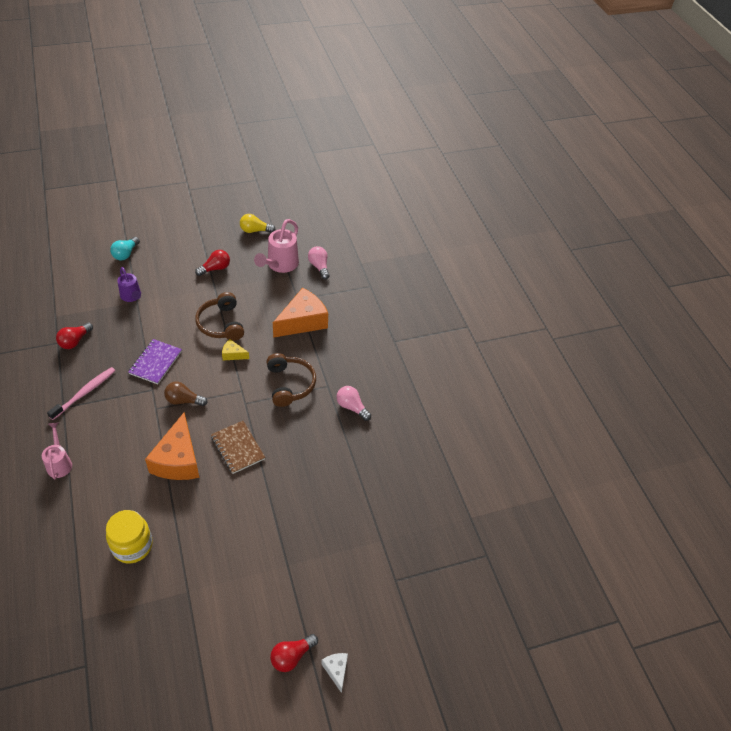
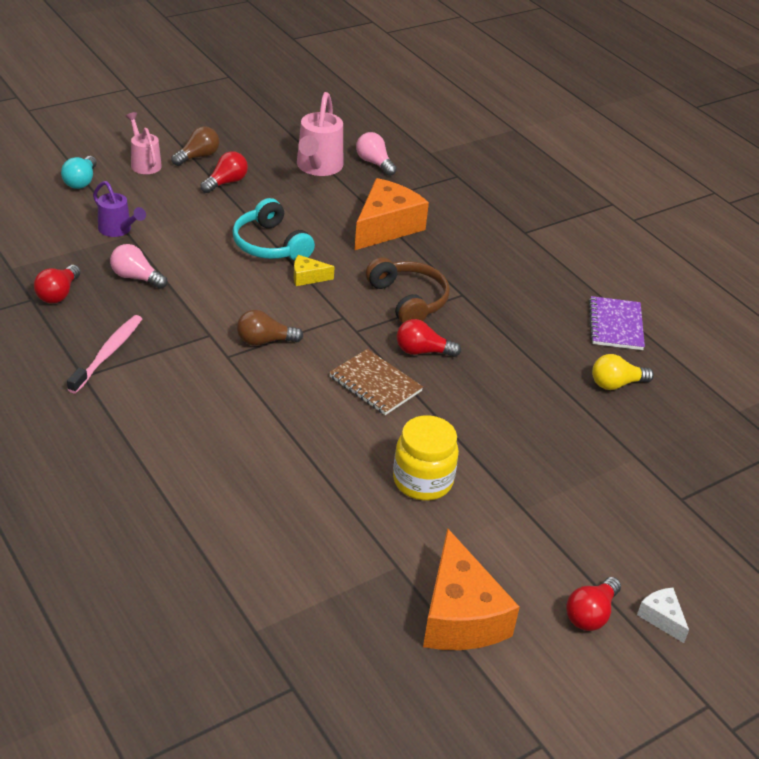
camera: 15 degrees left, 10 degrees down
(59, 463) = (114, 445): pink watering can -> pink watering can (144, 163)
(132, 546) = (283, 526): yellow jar -> yellow jar (422, 481)
(155, 362) = (197, 302): purple notebook -> purple notebook (615, 325)
(178, 460) = (295, 412): orange cheese -> orange cheese (460, 615)
(207, 244) = (198, 156): none -> brown light bulb
(221, 324) = (270, 245): brown headphones -> turquoise headphones
(255, 230) = (259, 133): yellow light bulb -> yellow light bulb (616, 384)
(280, 427) = (422, 351): none -> red light bulb
(351, 407) = (509, 313): pink light bulb -> pink light bulb (136, 277)

